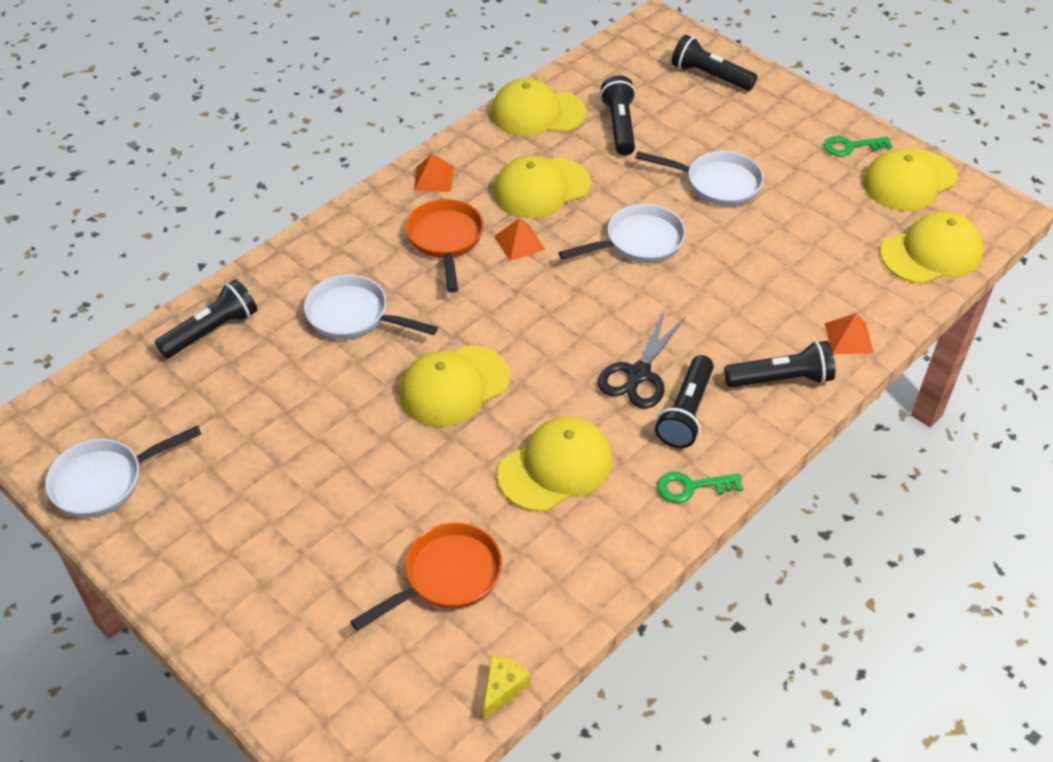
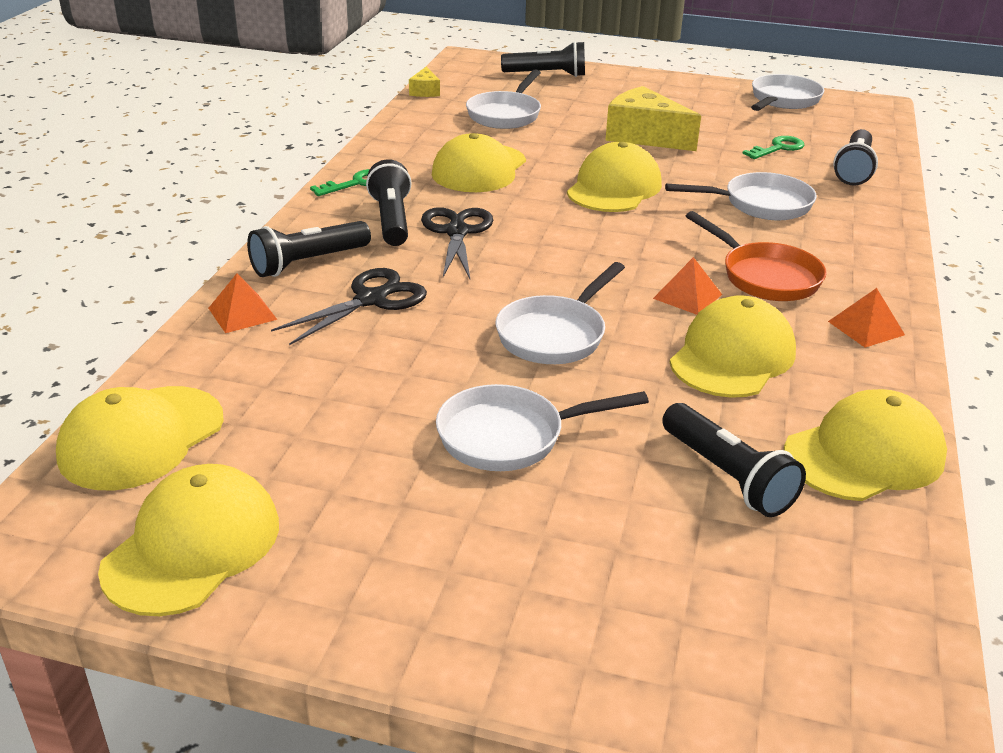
camera: 150 degrees right, 15 degrees down
(339, 465) = (644, 136): none -> yellow cheese
(446, 577) = (506, 114): orange pan -> white pan
(710, 76) = (673, 643): black flashlight -> black flashlight (546, 75)
(748, 319) = (371, 300): none -> black scissors
(851, 146) = (319, 579): green key -> green key (777, 148)

